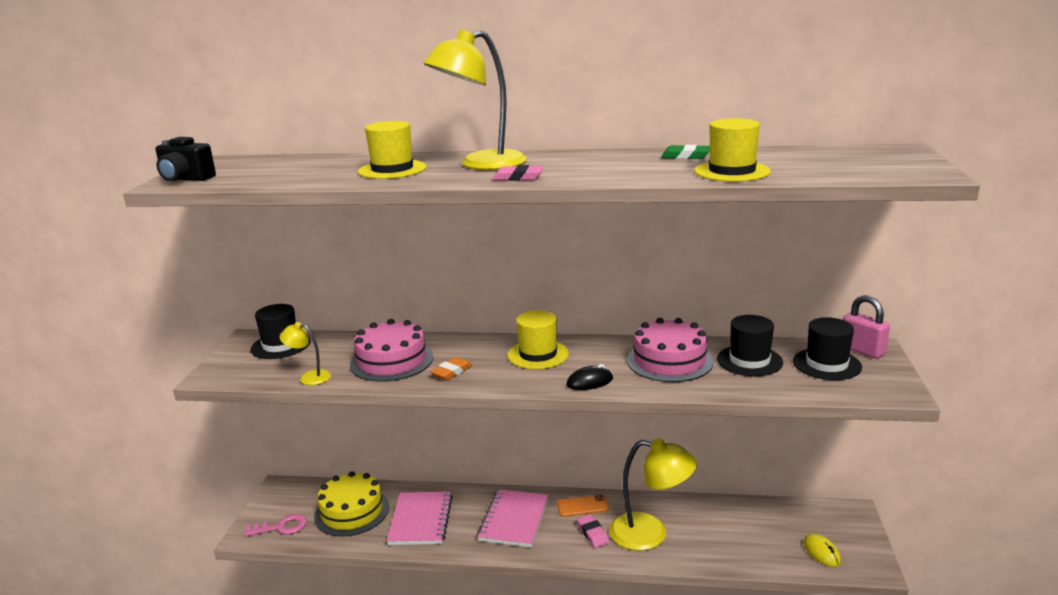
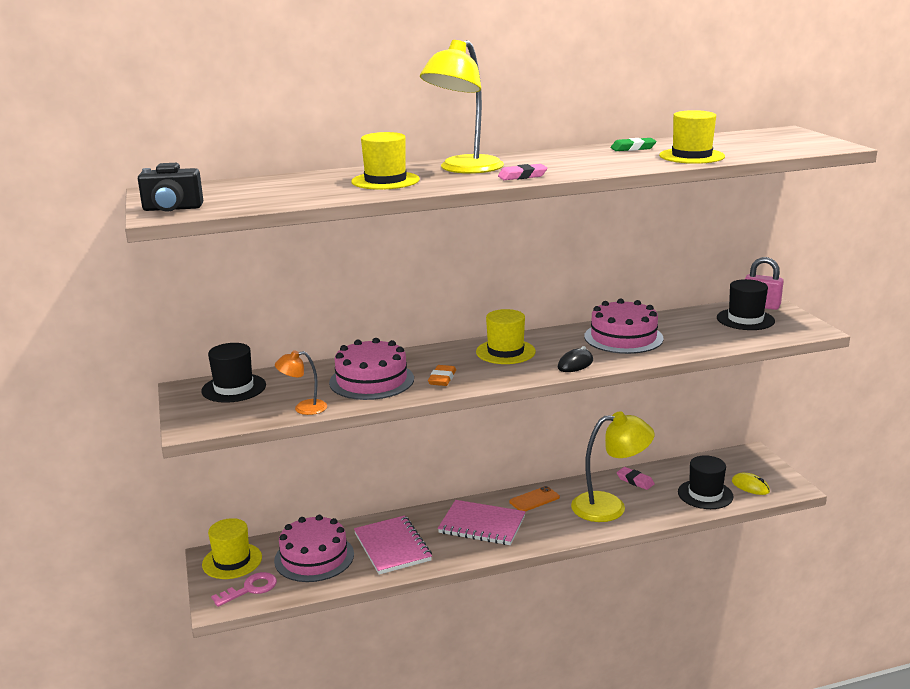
camera: 25 degrees left, 0 degrees up
(289, 496) = (232, 561): none -> yellow hat
(309, 377) = (303, 408): yellow lamp -> orange lamp
(352, 511) = (314, 557): yellow cake -> pink cake
(514, 520) = (482, 525): pink notebook -> pink notebook turned 60 degrees counterclockwise
(592, 533) = (561, 518): pink eraser -> pink eraser (635, 481)
(749, 361) = (686, 327): black hat -> black hat (705, 494)

